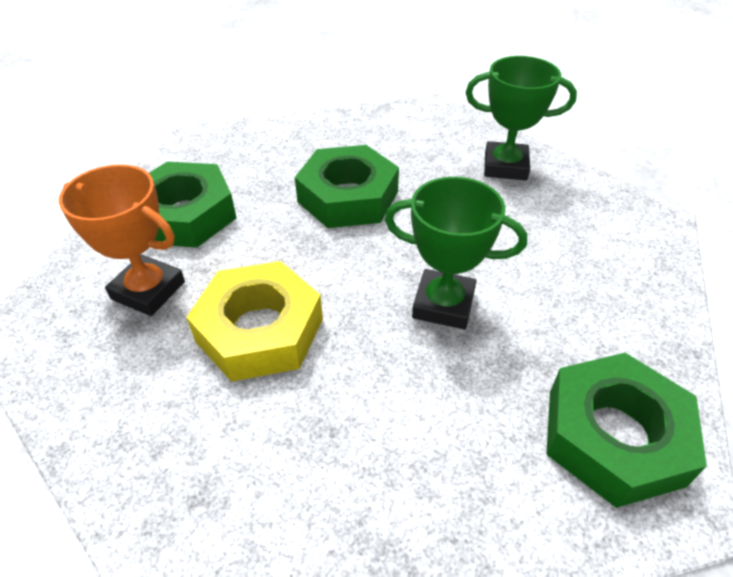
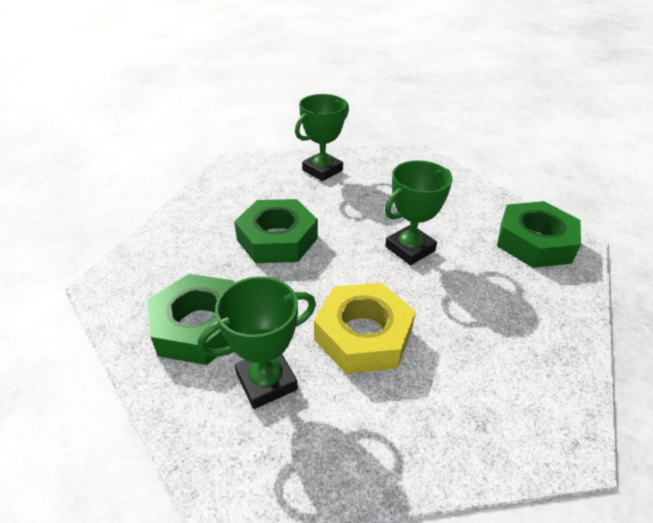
camera: 55 degrees left, 5 degrees down
(148, 290) = (266, 381): orange trophy -> green trophy

